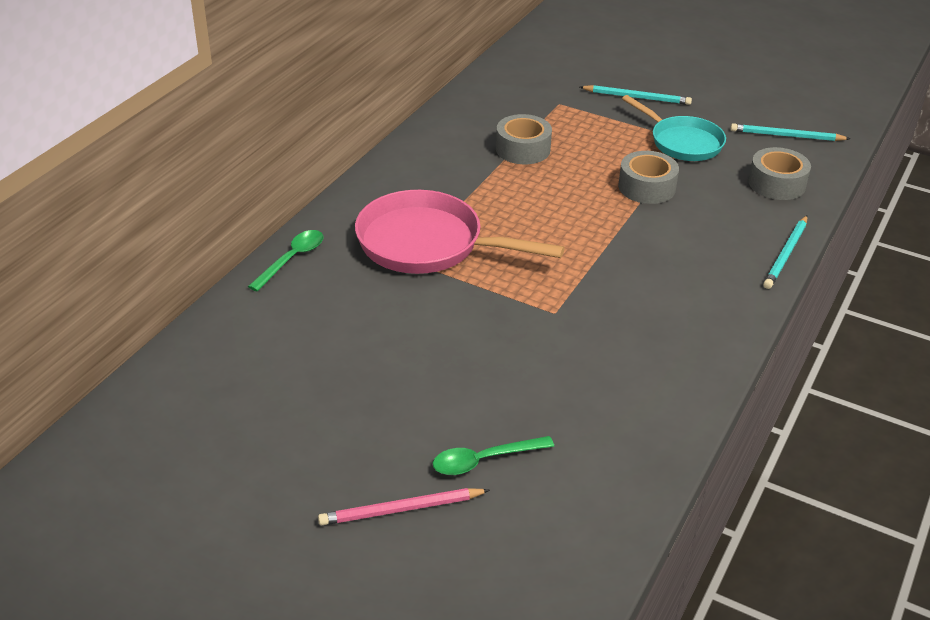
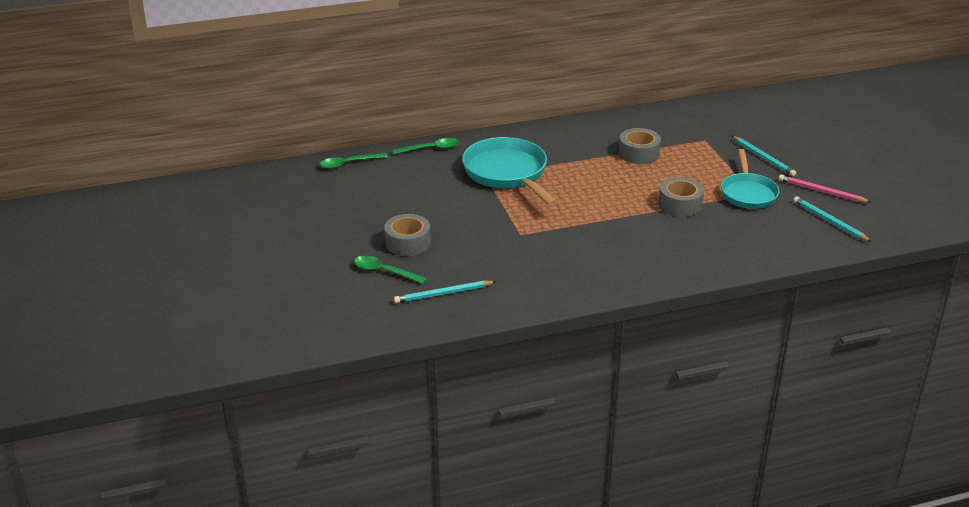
camera: 45 degrees right, 5 degrees down
(215, 336) = (348, 164): none -> green spoon
(401, 509) = (321, 268): pink pencil -> pink pencil (821, 191)
(428, 244) = (507, 174): pink pan -> turquoise pan
(776, 183) = (770, 241): grey tape -> grey tape (408, 243)
(786, 254) = (704, 276): turquoise pencil -> turquoise pencil (443, 294)

